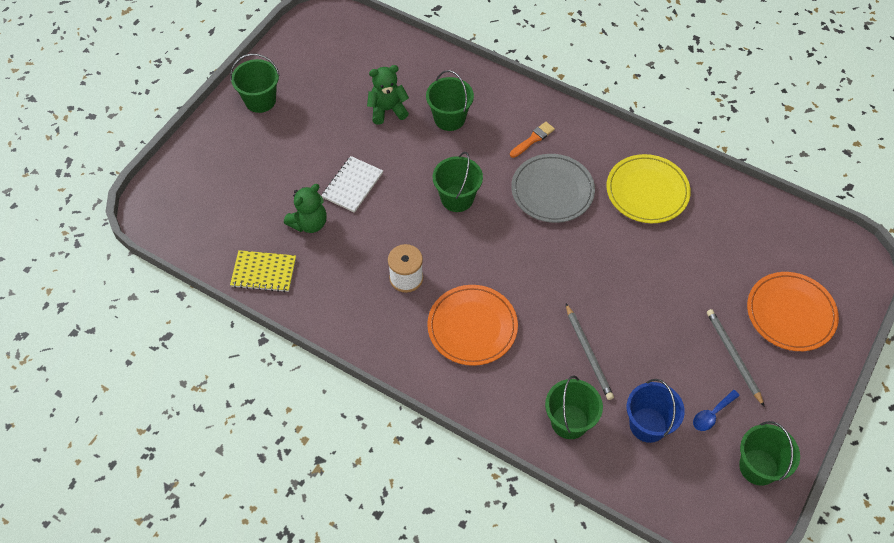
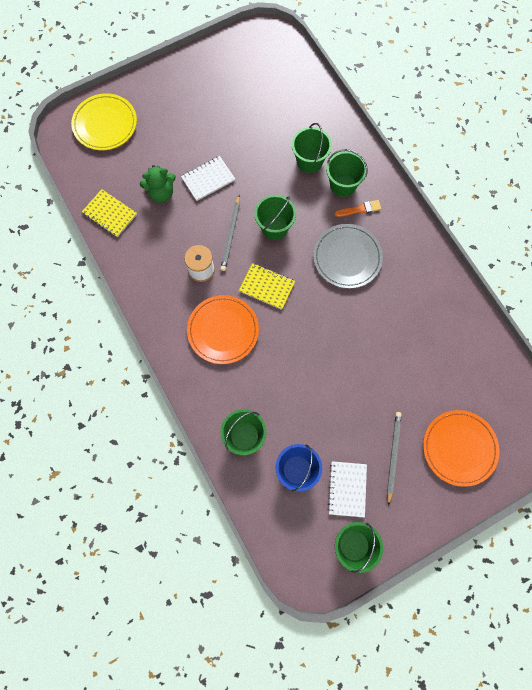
camera: 30 degrees right, 15 degrees up
(260, 100) = (185, 80): green bucket -> green bucket (343, 185)
(387, 110) = (269, 132): green teddy bear -> none
(489, 260) = (267, 287): none -> yellow notebook
(588, 353) = (290, 395): grey pencil -> grey pencil (231, 234)
(647, 191) = (417, 295): yellow plate -> yellow plate (105, 124)
(712, 414) = (347, 489): blue spoon -> white notebook

